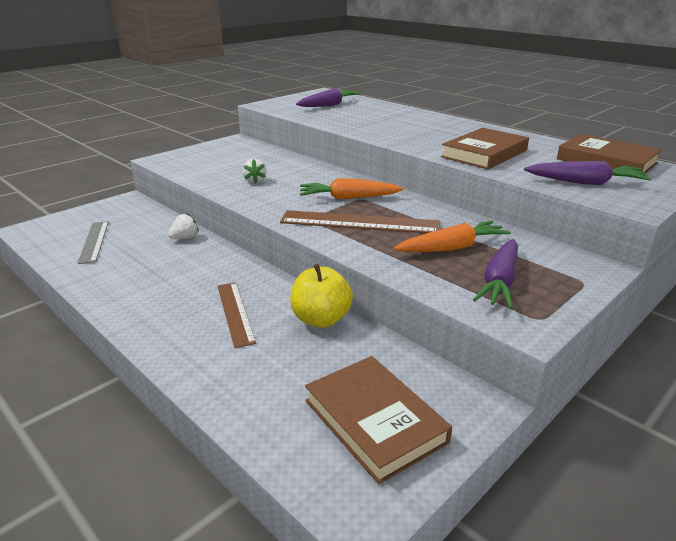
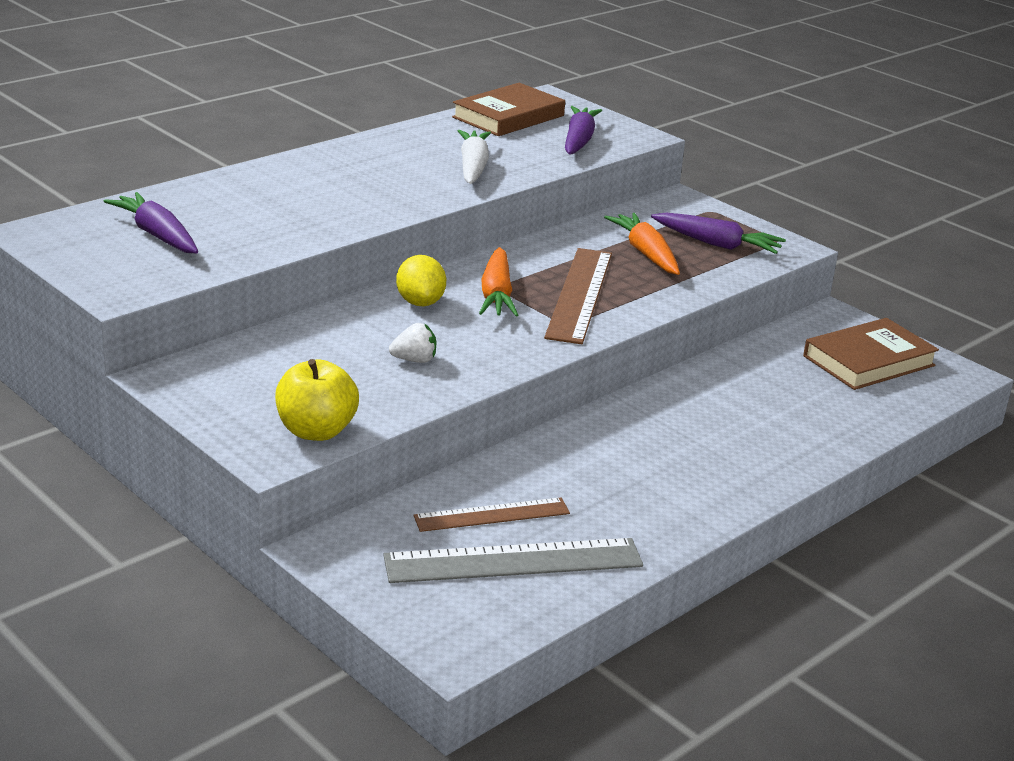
camera: 90 degrees left, 0 degrees up
(94, 241) = (513, 561): grey ruler -> grey ruler, size x1.58
(185, 238) = (505, 473): white strawberry -> none
(235, 313) = (714, 426): brown ruler -> brown ruler (492, 515)
(321, 319) = (719, 375): yellow apple -> yellow apple (316, 431)
(329, 180) = (420, 302): none -> yellow lemon
(484, 154) = (473, 166): brown book -> white carrot

